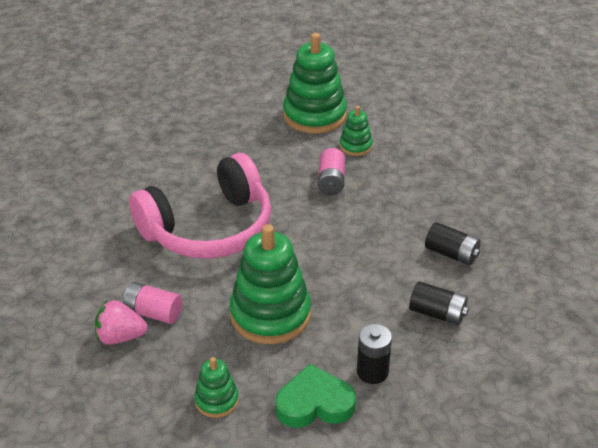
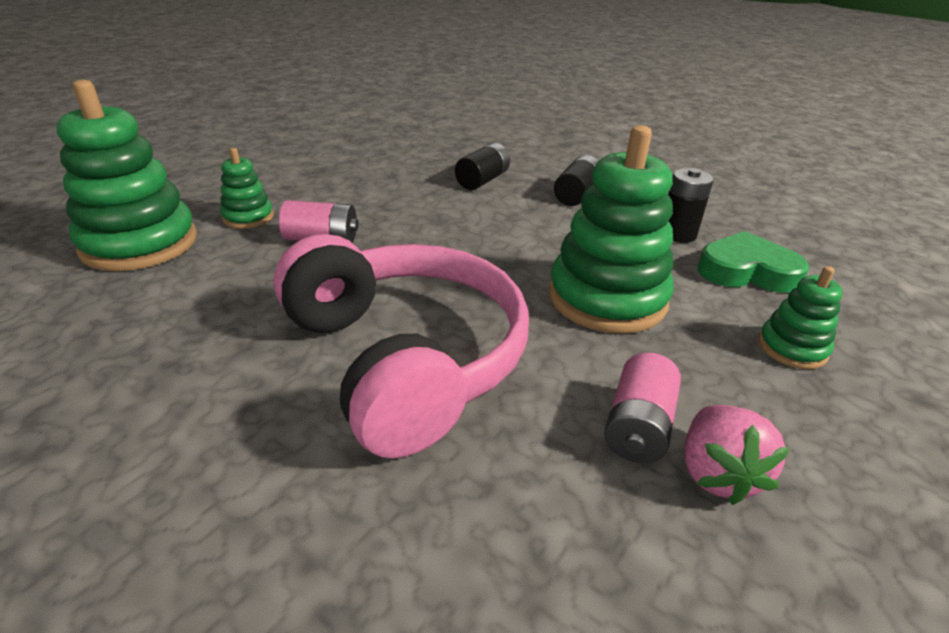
camera: 90 degrees left, 5 degrees down
(314, 403) = (746, 271): green heart -> green heart turned 105 degrees clockwise

